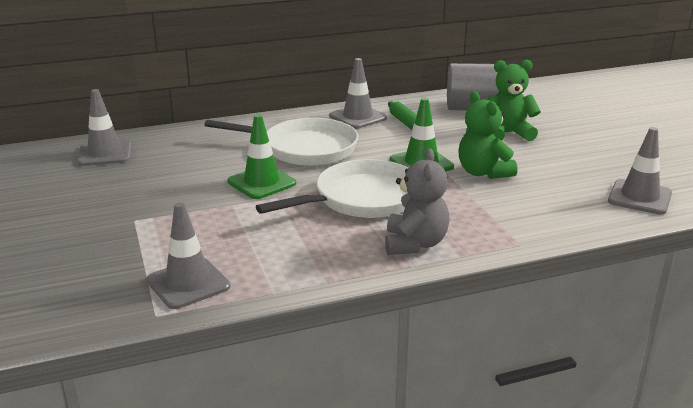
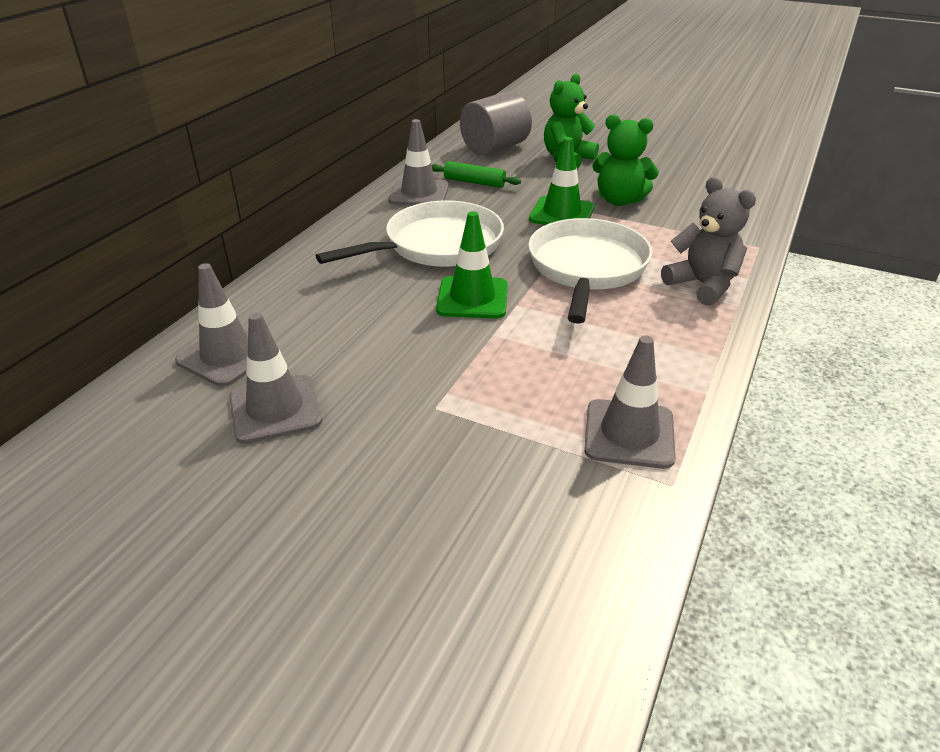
camera: 45 degrees left, 10 degrees up
(639, 197) = (744, 174): grey traffic cone -> grey traffic cone (275, 409)

